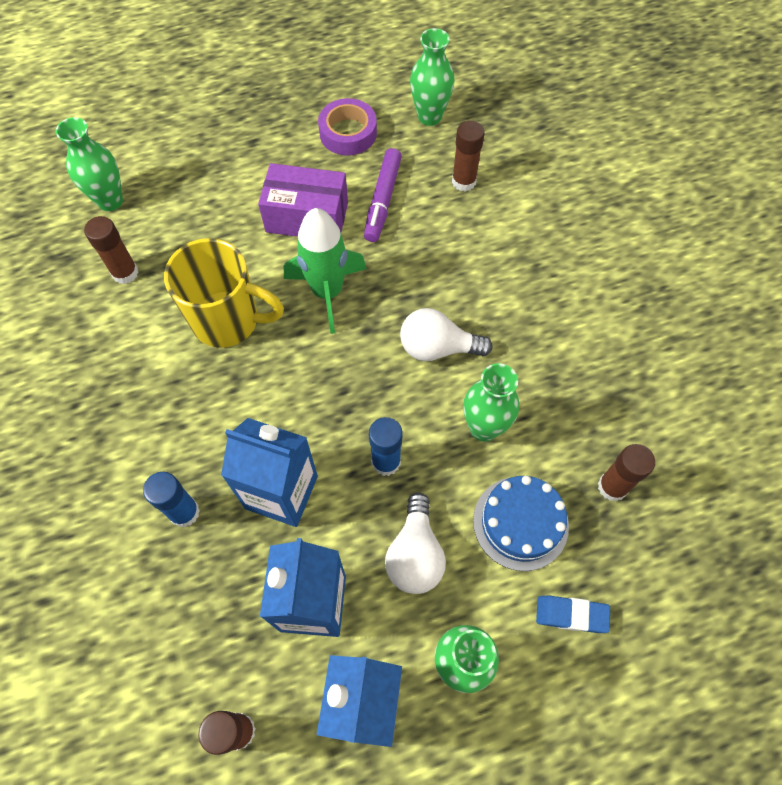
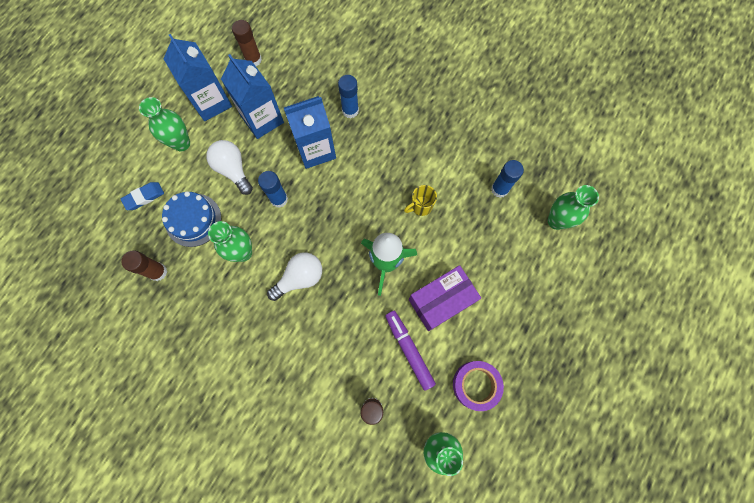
camera: 140 degrees right, 10 degrees up
(125, 273) = (499, 189): brown glue stick -> blue glue stick
(228, 321) = (421, 206): yellow mug -> yellow mug, size x0.48

